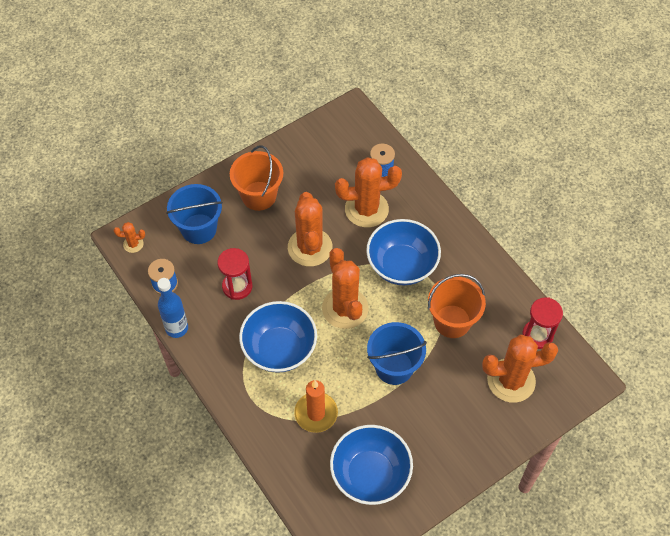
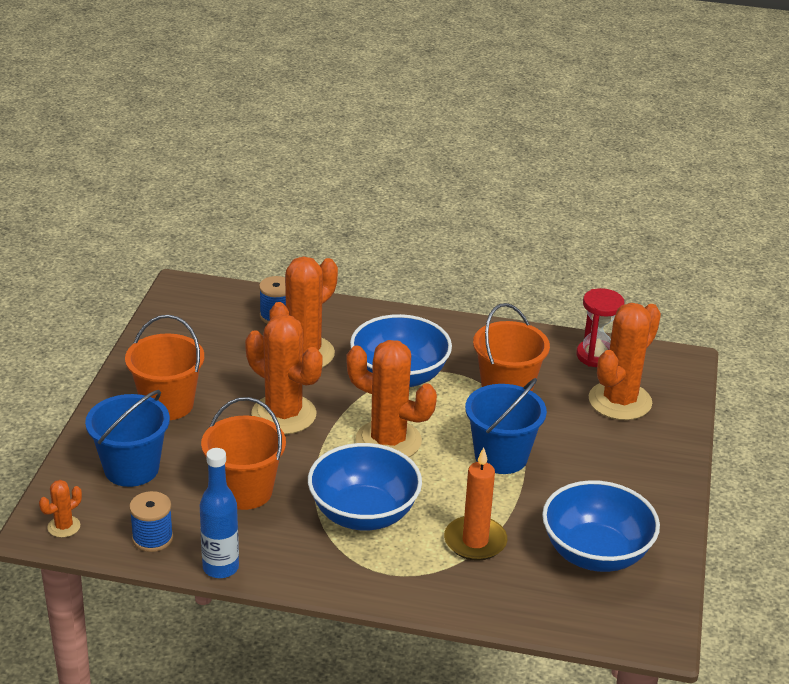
camera: 45 degrees left, 25 degrees down
(237, 286) = (245, 491): red hourglass -> orange bucket

